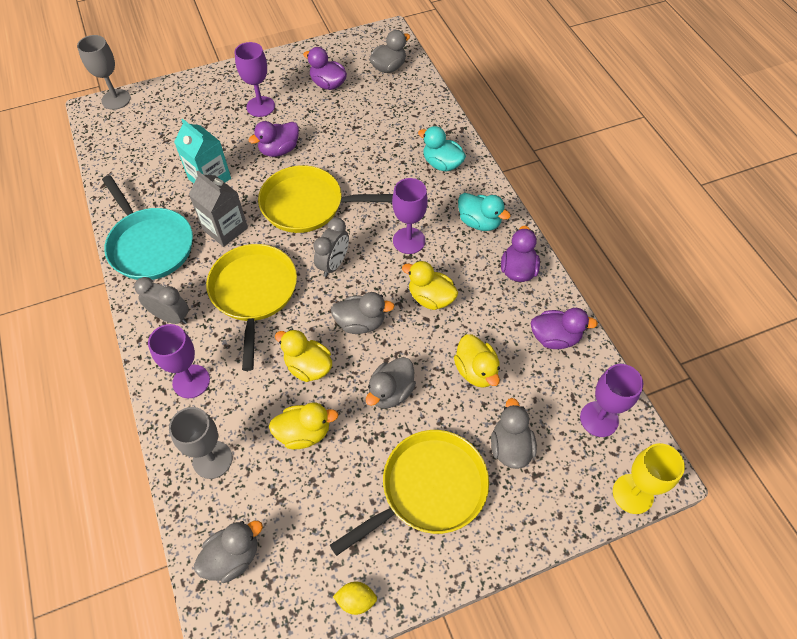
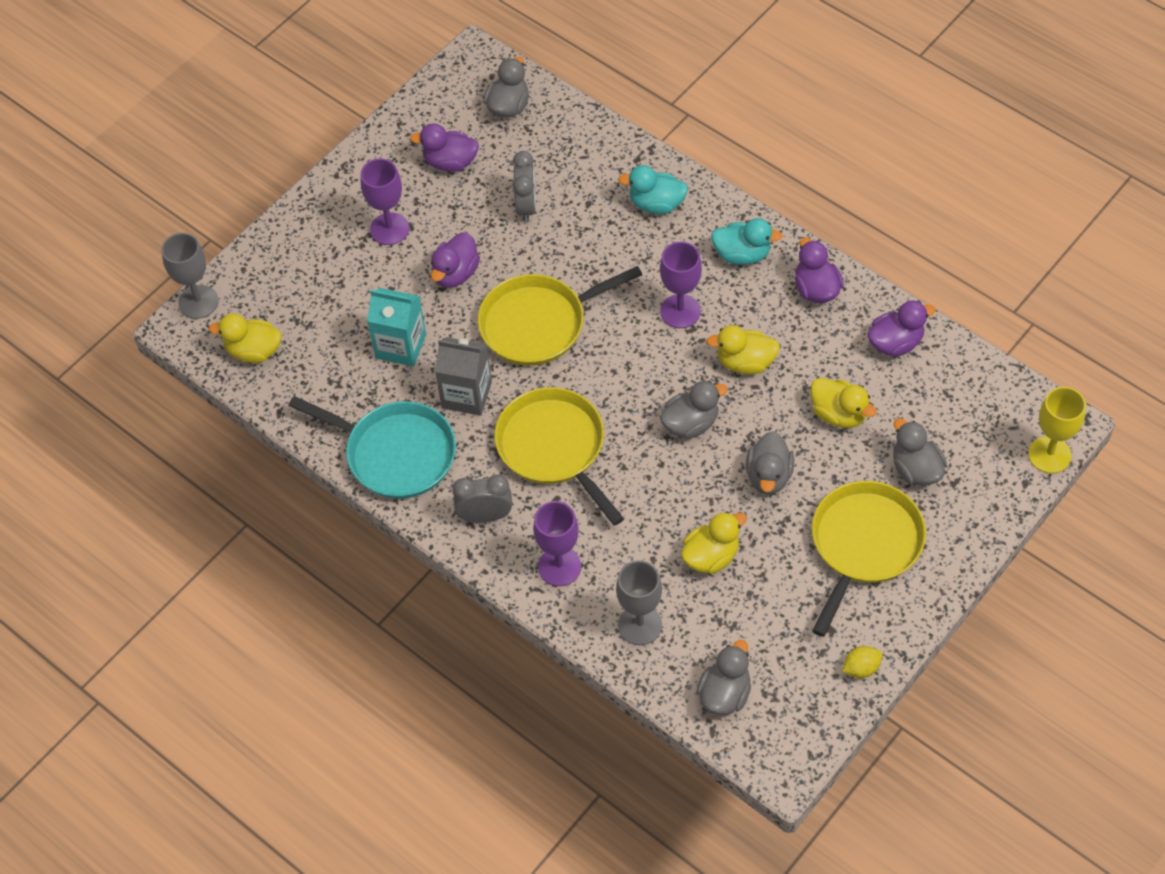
camera: 25 degrees left, 0 degrees up
(308, 367) = (668, 493): yellow duck -> yellow duck (254, 351)
(333, 264) = (617, 376): grey clock -> grey clock (526, 206)
(599, 419) = (982, 402): purple goblet -> none

